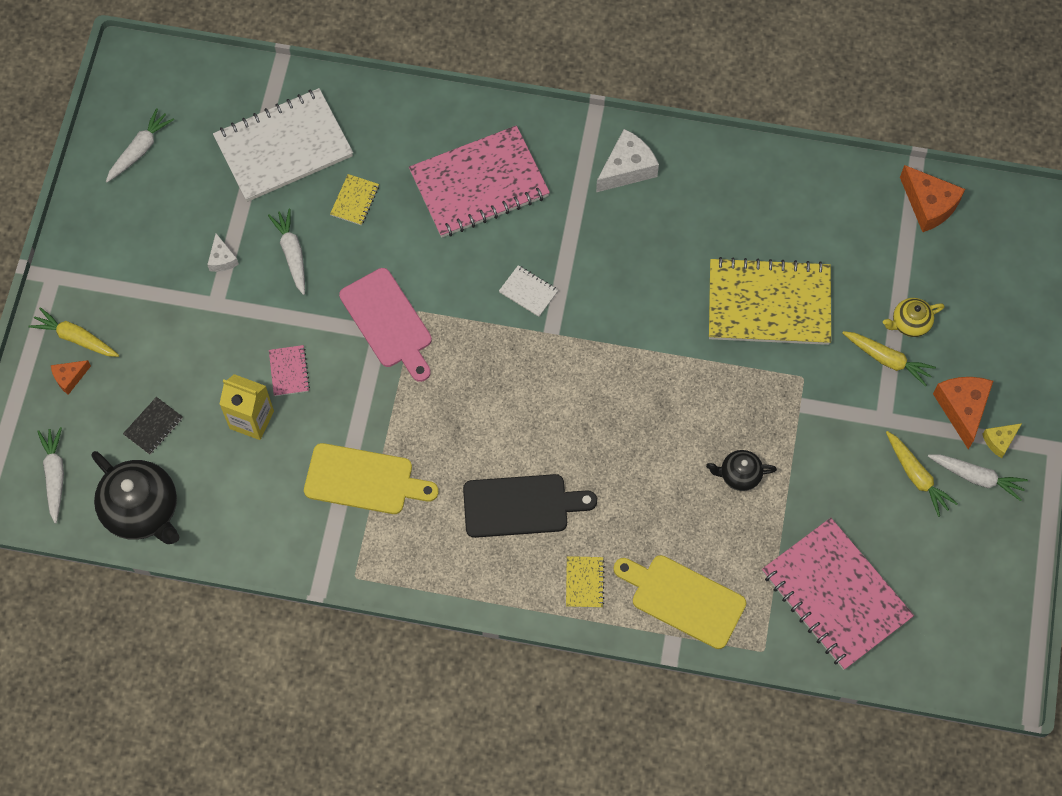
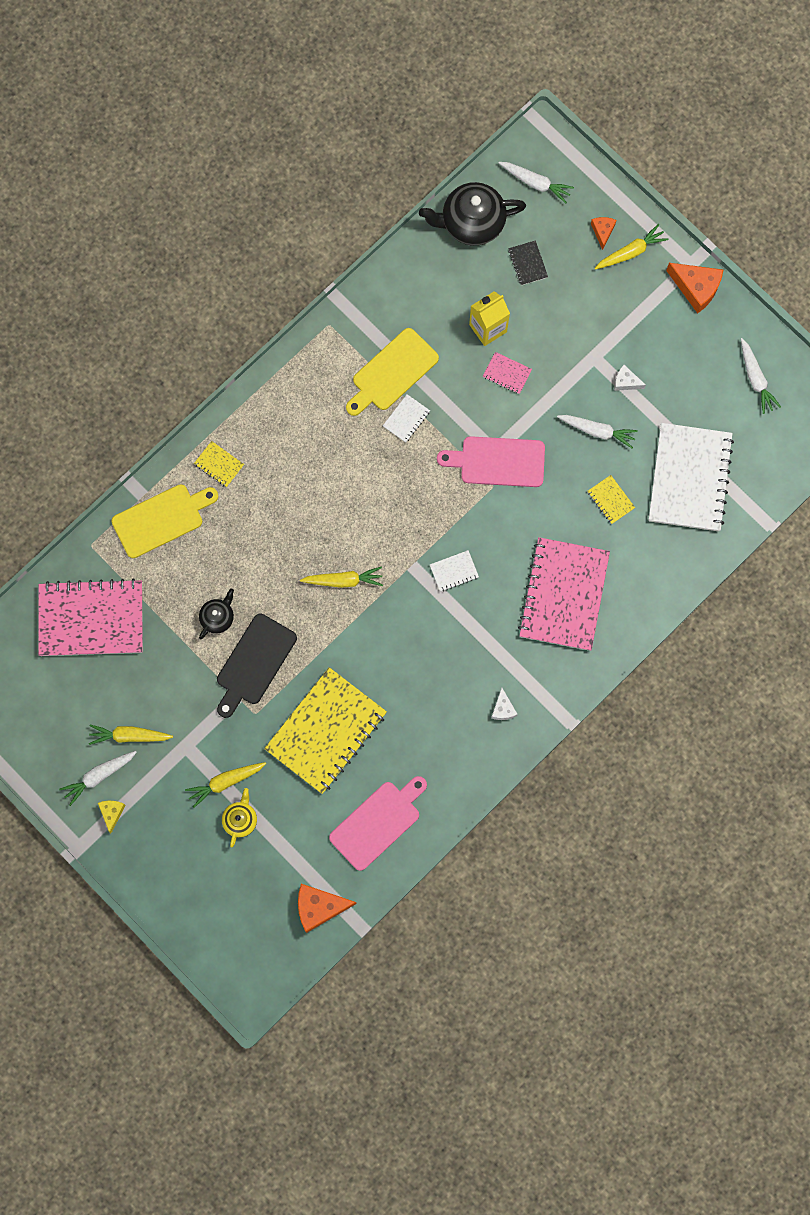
camera: 125 degrees right, 10 degrees up
(404, 434) = (406, 419): none -> white notebook
(521, 506) = (301, 460): black cutting board -> black cutting board (254, 663)
(613, 384) = (343, 580): none -> yellow carrot
(627, 169) = (503, 709): white cheese -> white cheese, size x0.56
(815, 206) = (378, 822): none -> pink cutting board
(962, 409) = (152, 806): orange cheese -> orange cheese (696, 288)

